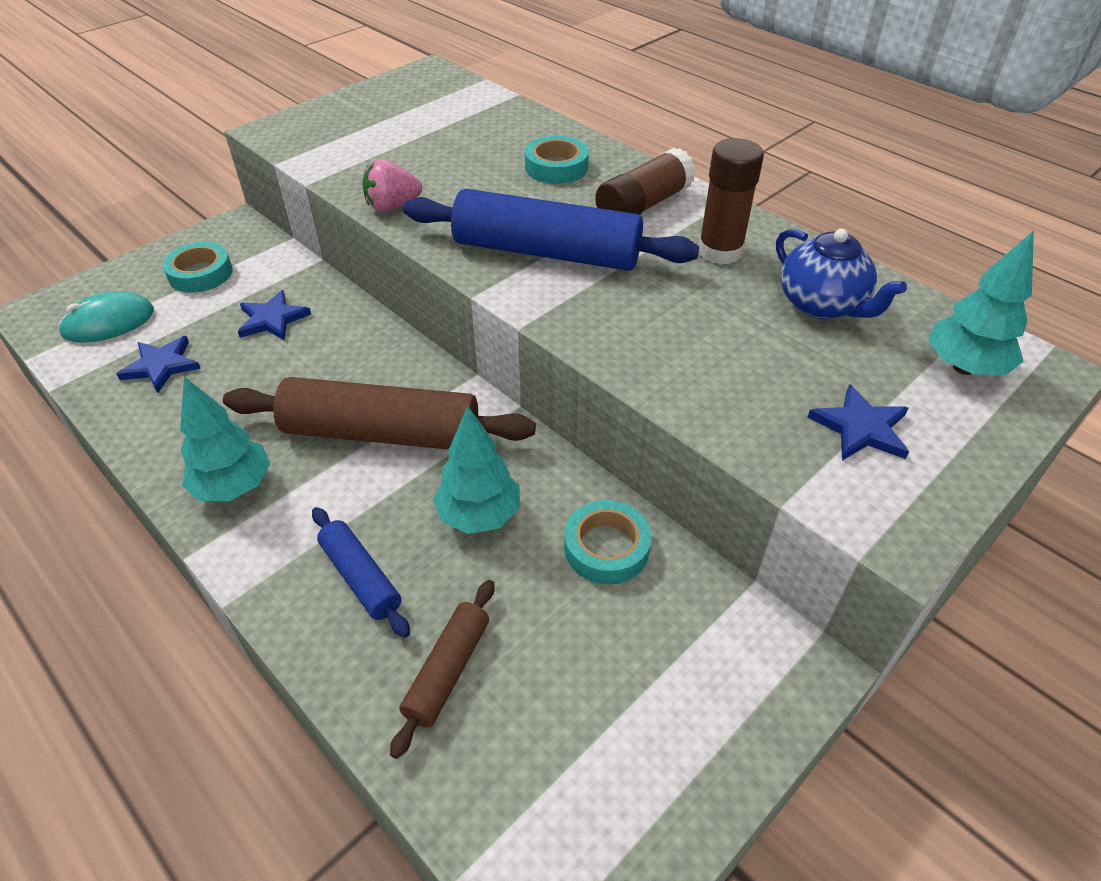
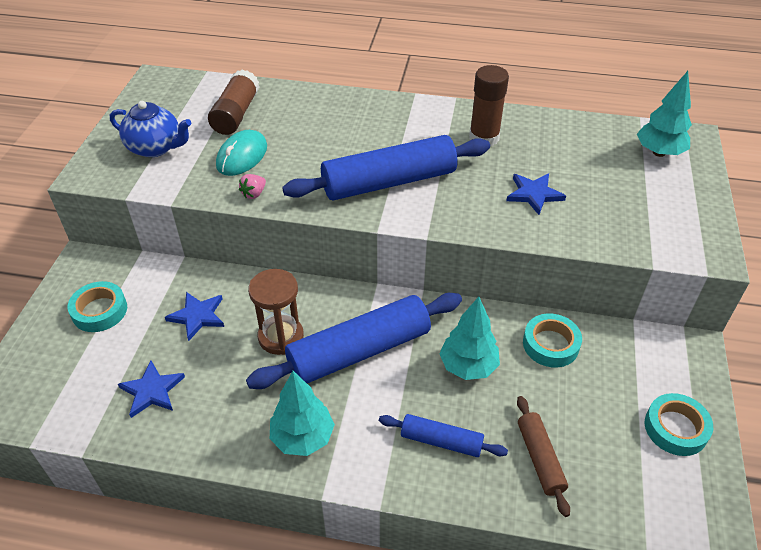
camera: 35 degrees left, 0 degrees up
(108, 322) = (67, 383): turquoise mouse -> turquoise mouse (242, 156)
(323, 377) = (281, 337): none -> brown hourglass
(382, 433) = (359, 351): brown rolling pin -> blue rolling pin
(392, 206) = (254, 194): pink strawberry -> pink strawberry, size x0.64
(556, 167) = (330, 120): turquoise tape -> turquoise tape (675, 428)
(643, 205) = (411, 126): brown glue stick -> brown glue stick (236, 114)
(822, 305) = (566, 147): blue teapot -> blue teapot (156, 147)
(861, 428) = (647, 208): blue star -> blue star (534, 194)

